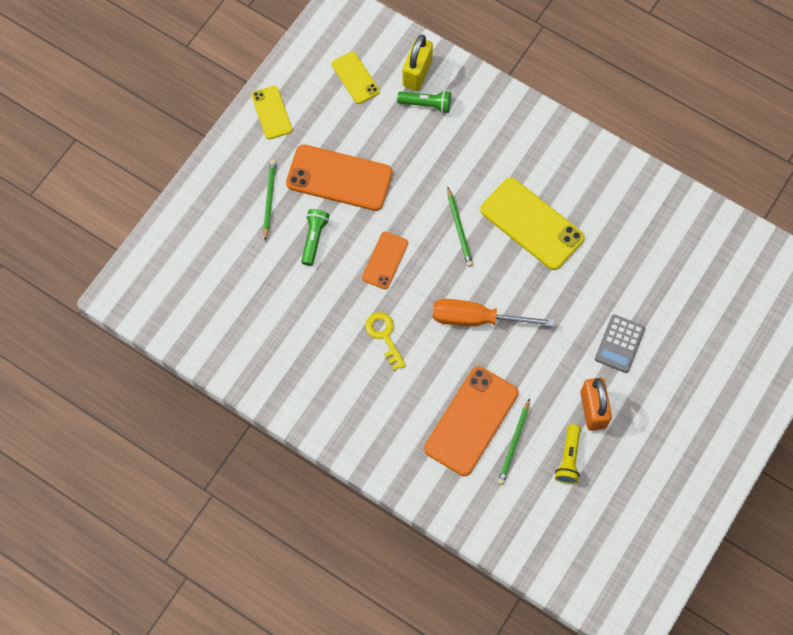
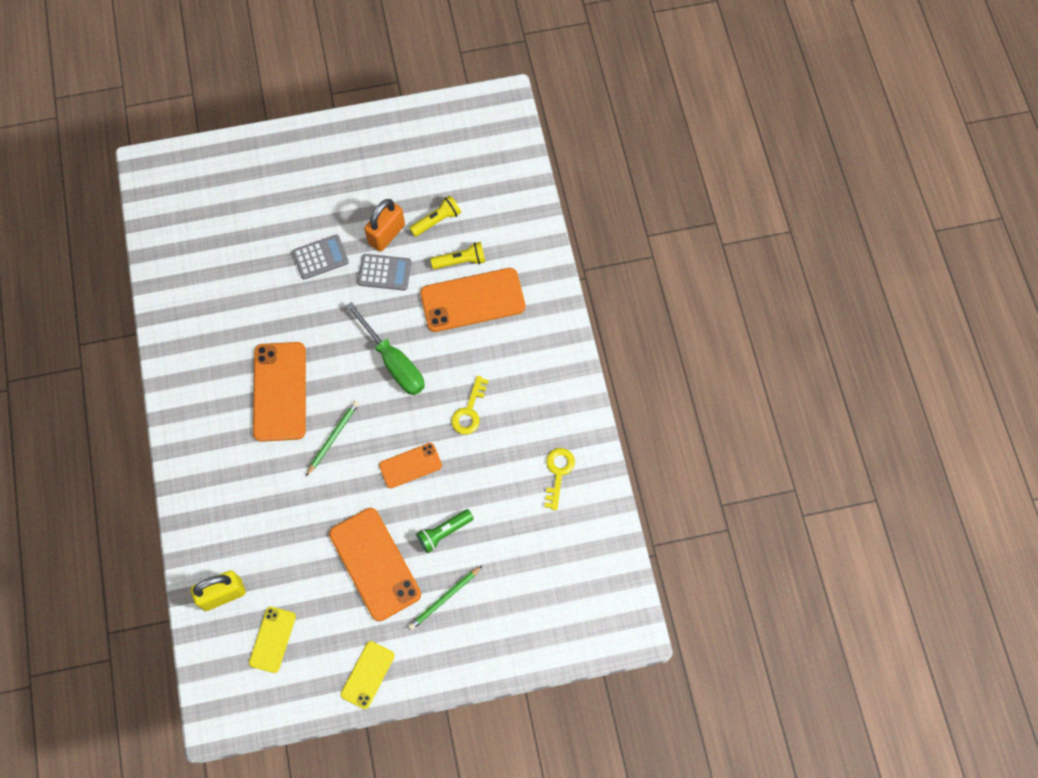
camera: 135 degrees left, 0 degrees up
(274, 352) = (558, 473): none -> yellow key
(427, 104) = (245, 560): green flashlight -> none
(476, 319) = (394, 362): orange screwdriver -> green screwdriver
(514, 443) = (460, 261): green pencil -> yellow flashlight
(531, 224) = (280, 391): yellow phone -> orange phone
(560, 378) = (384, 272): none -> grey calculator

